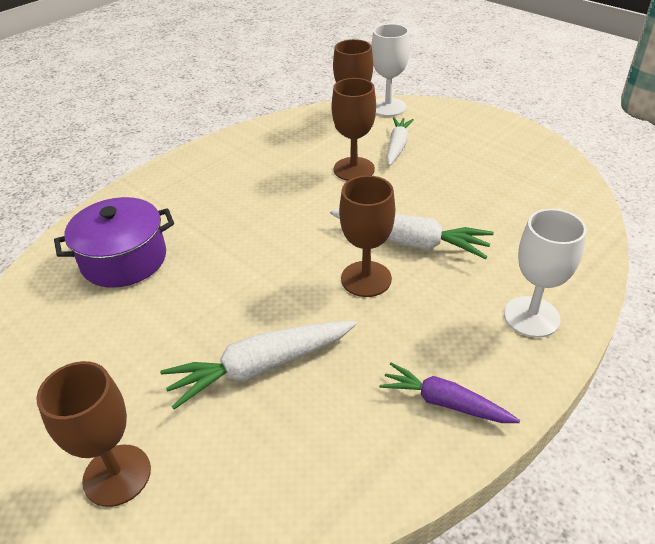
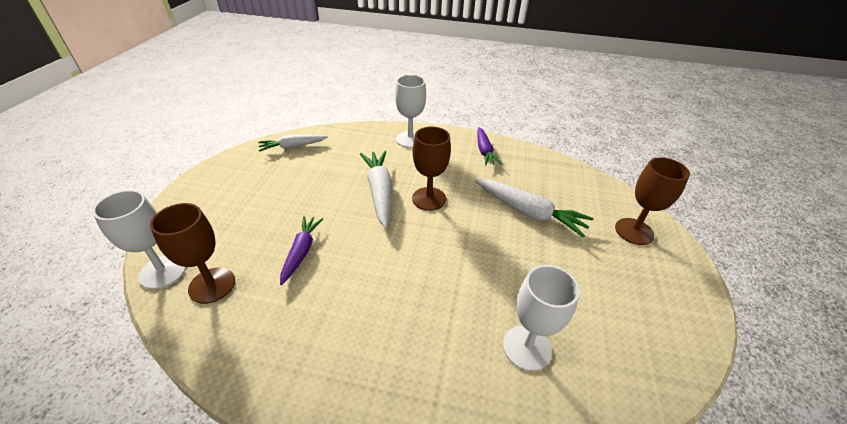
camera: 125 degrees left, 0 degrees up
(124, 259) = (527, 347): purple pot -> white goblet
(354, 169) = (301, 252): brown goblet -> purple carrot
(397, 146) = (250, 237): white carrot -> white carrot (293, 146)

